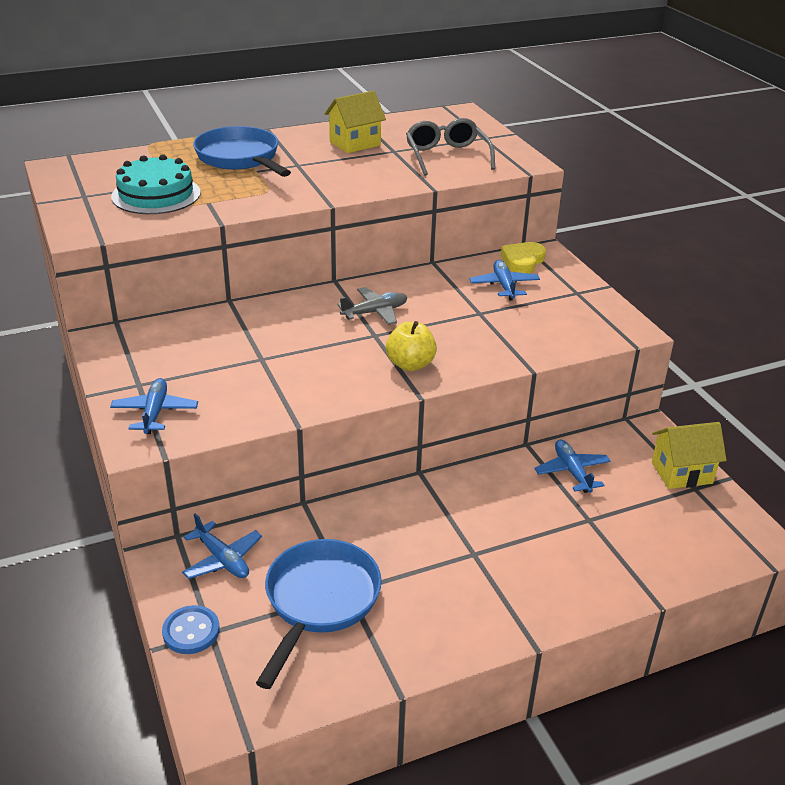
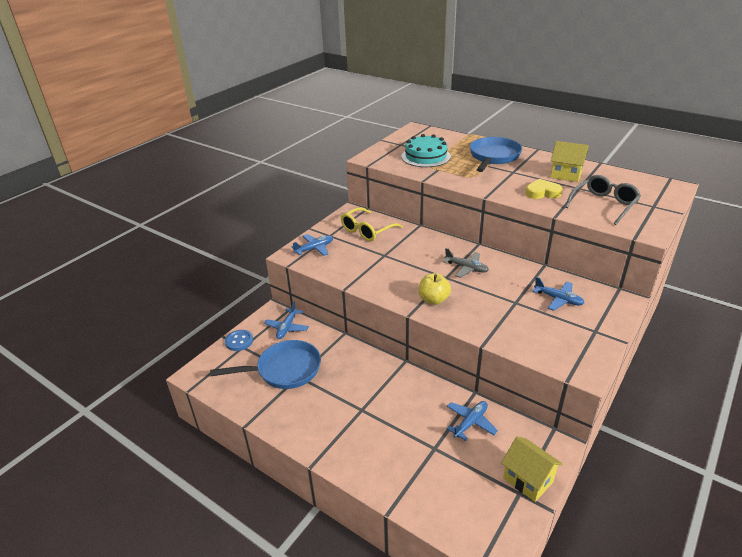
camera: 60 degrees right, 0 degrees up
(177, 346) = (367, 230): none -> yellow glasses
(504, 286) = (558, 299): blue plane -> blue plane turned 75 degrees clockwise
(522, 261) = (598, 295): yellow heart -> yellow heart (542, 192)

